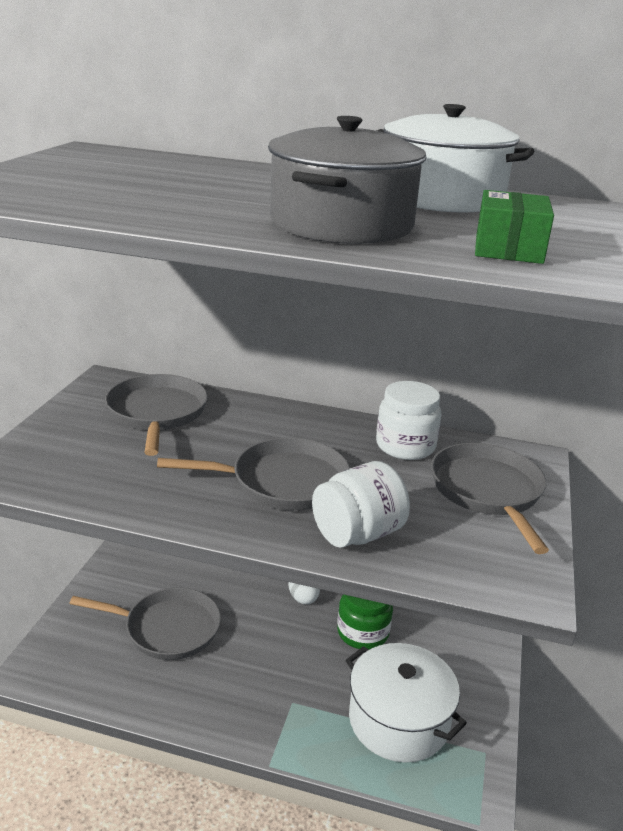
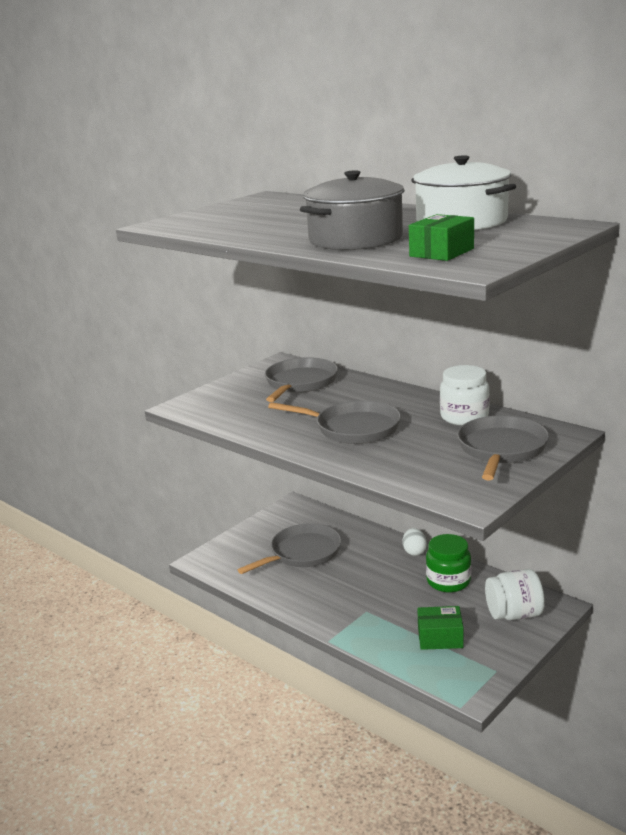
camera: 30 degrees right, 5 degrees down
(167, 629) = (302, 553): grey pan -> grey pan turned 75 degrees counterclockwise
(357, 534) = (379, 460): white jar -> white jar (514, 614)
(398, 720) = (440, 637): white pot -> green box

